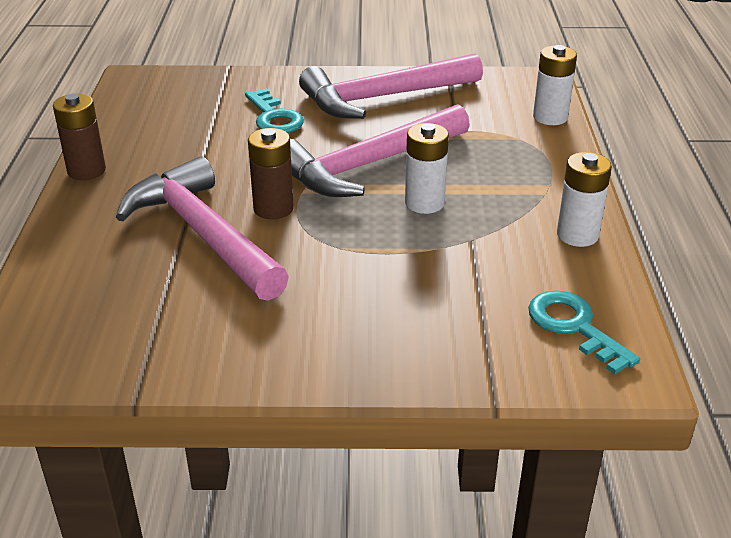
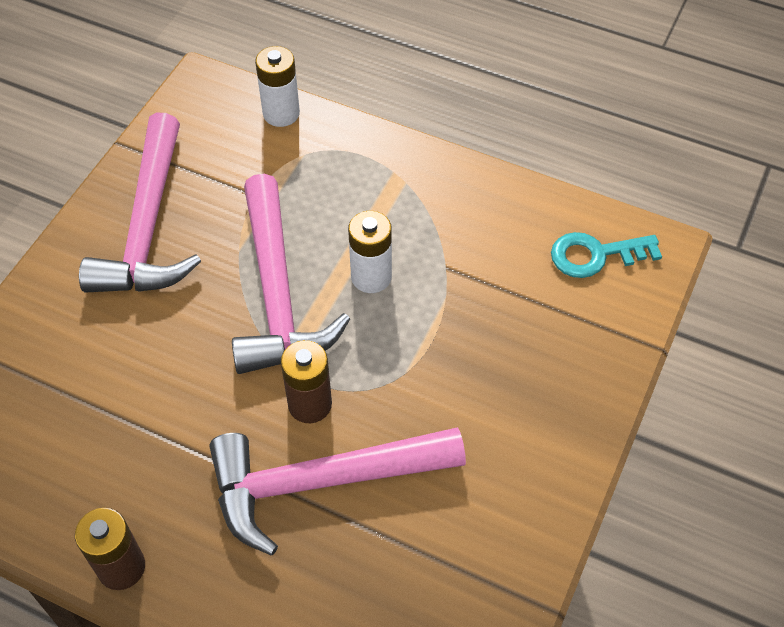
camera: 65 degrees left, 20 degrees up
(274, 117) = (122, 341): turquoise key -> none
(577, 235) = (480, 192): white battery -> none

